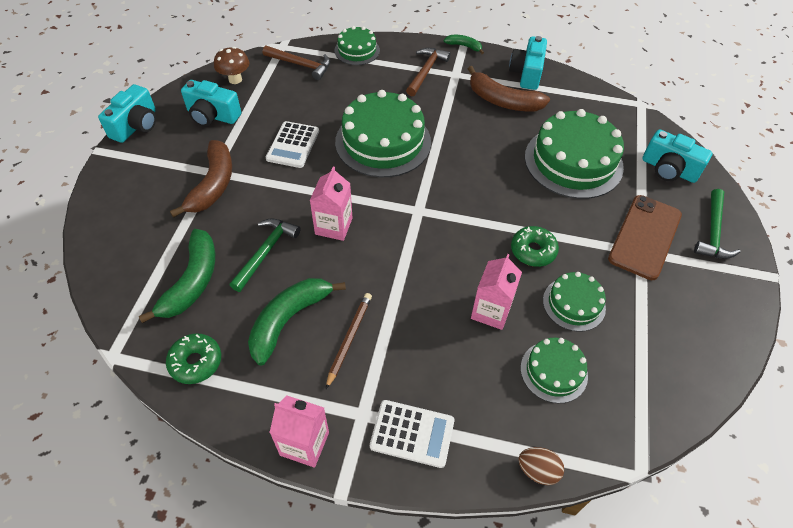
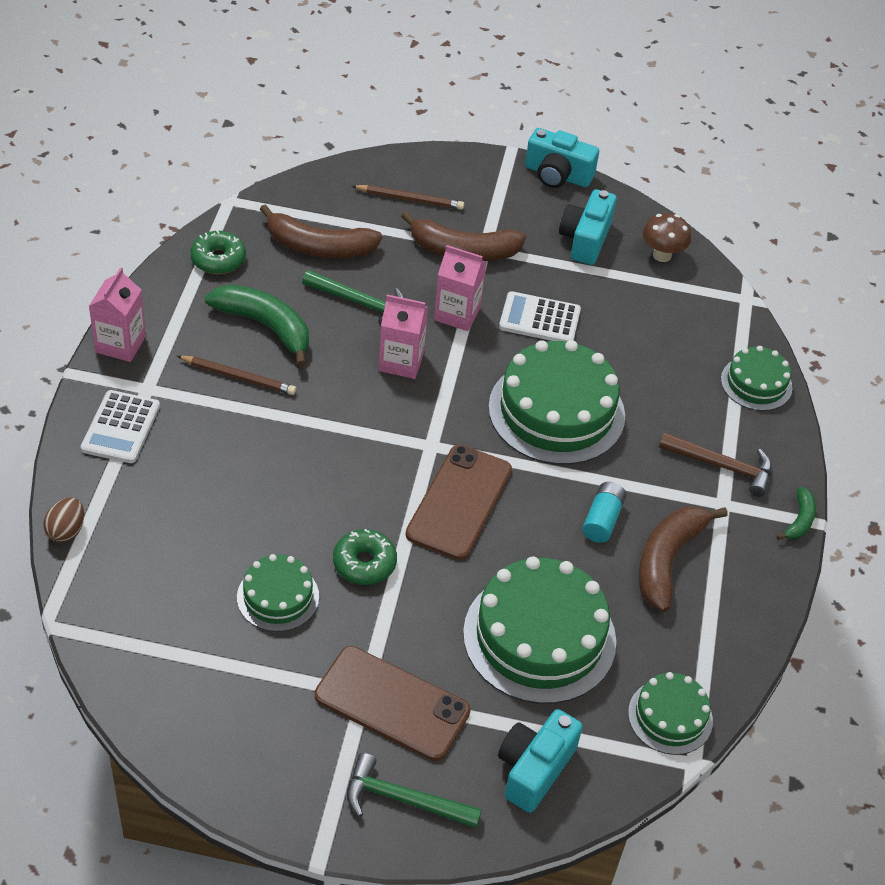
camera: 85 degrees right, 5 degrees down
(143, 217) = (410, 199): none -> brown pencil
(192, 281) = (318, 247): green banana -> brown banana
(301, 65) = (707, 321): brown hammer -> none
(470, 196) = (459, 502): none -> brown phone
(475, 126) = (602, 520): none -> turquoise battery
(491, 311) = (270, 509): pink carton -> pink carton (457, 314)
(527, 73) = (744, 601): turquoise camera -> none
(553, 371) = (182, 561): green cake -> green cake (670, 716)

